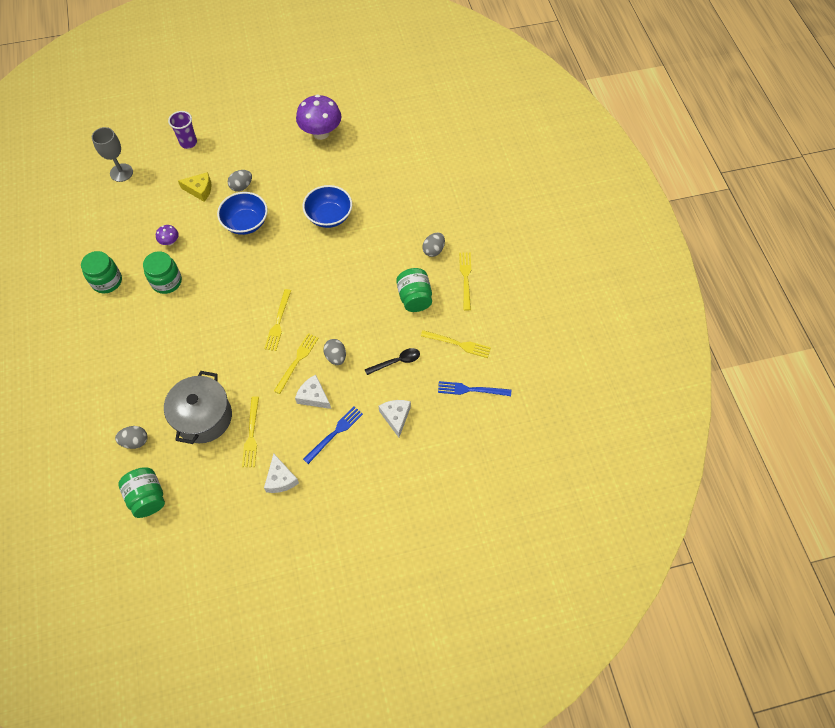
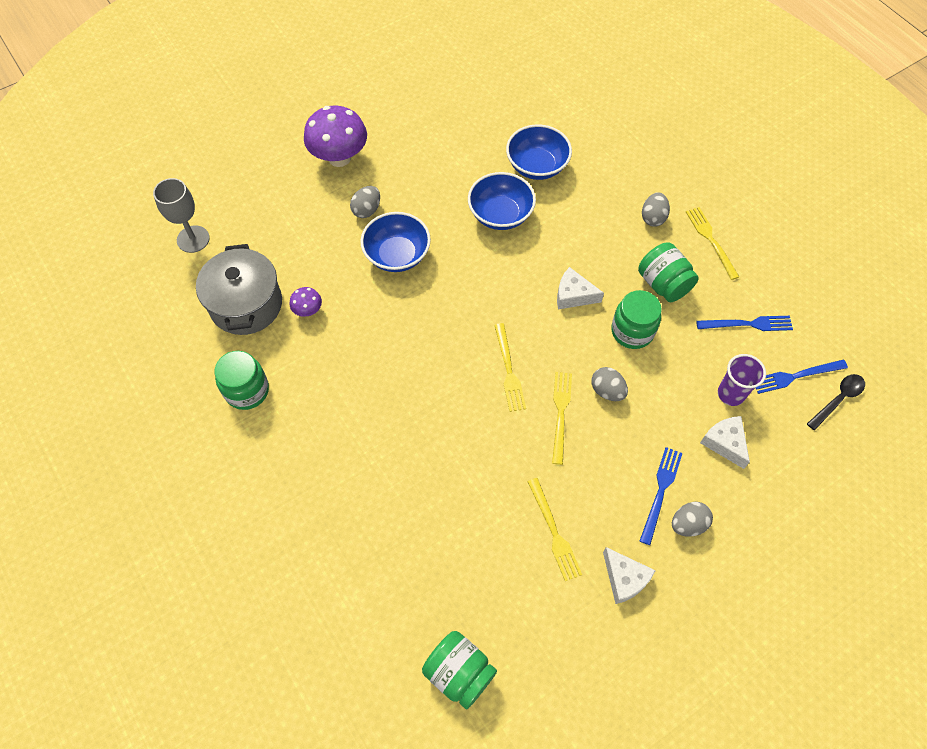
camera: 20 degrees left, 0 degrees up
(135, 441) = (401, 599): grey egg -> grey egg (688, 524)
(166, 281) = (331, 365): green jar -> green jar (632, 331)
(188, 143) = (266, 174): purple cup -> purple cup (731, 394)
(199, 190) = (313, 230): yellow cheese -> none
(203, 417) = (477, 532): grey pot -> grey pot (246, 304)
(313, 396) = (607, 452): white cheese -> white cheese (573, 295)
(321, 133) = (434, 114): purple mushroom -> purple mushroom (339, 157)
(372, 190) = (537, 166): none -> blue bowl
(396, 362) = (686, 371): black spoon -> black spoon (838, 399)
(458, 344) = (747, 324): yellow fork -> blue fork

